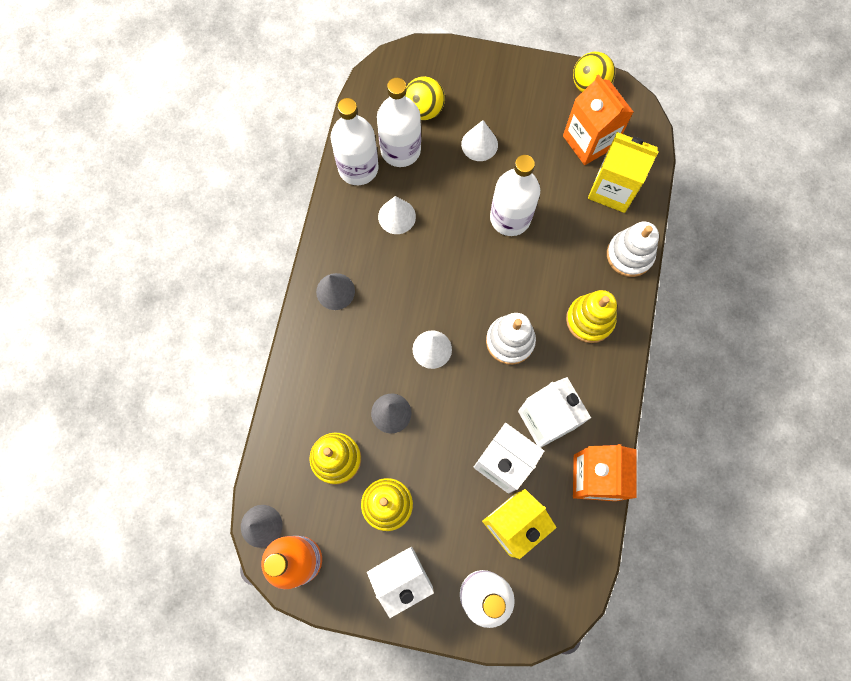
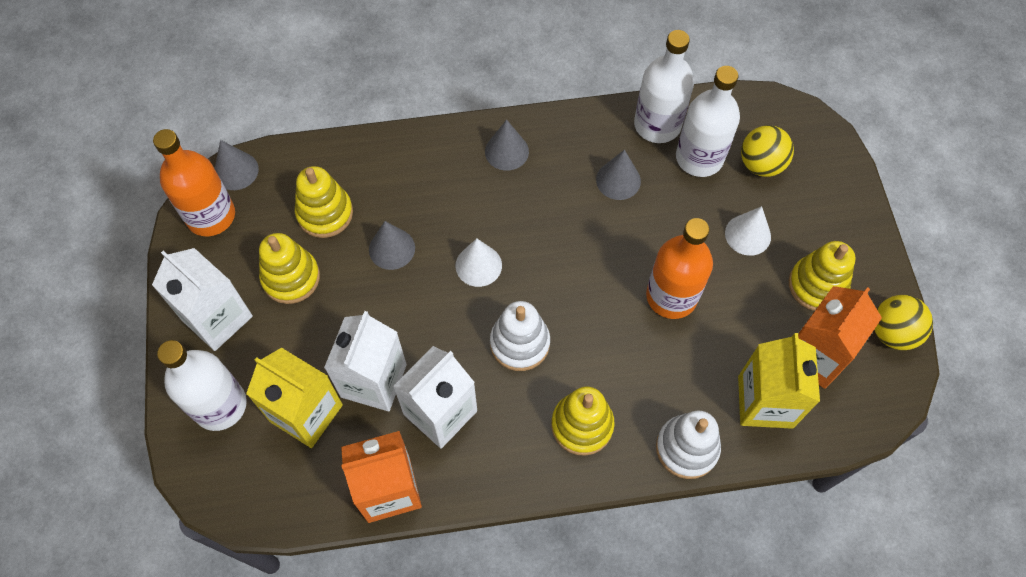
camera: 70 degrees right, 10 degrees down
(397, 216) = (618, 180): white cone -> grey cone
(510, 218) = (671, 296): white bottle -> orange bottle
(537, 116) = (817, 285): none -> yellow stacking toy

